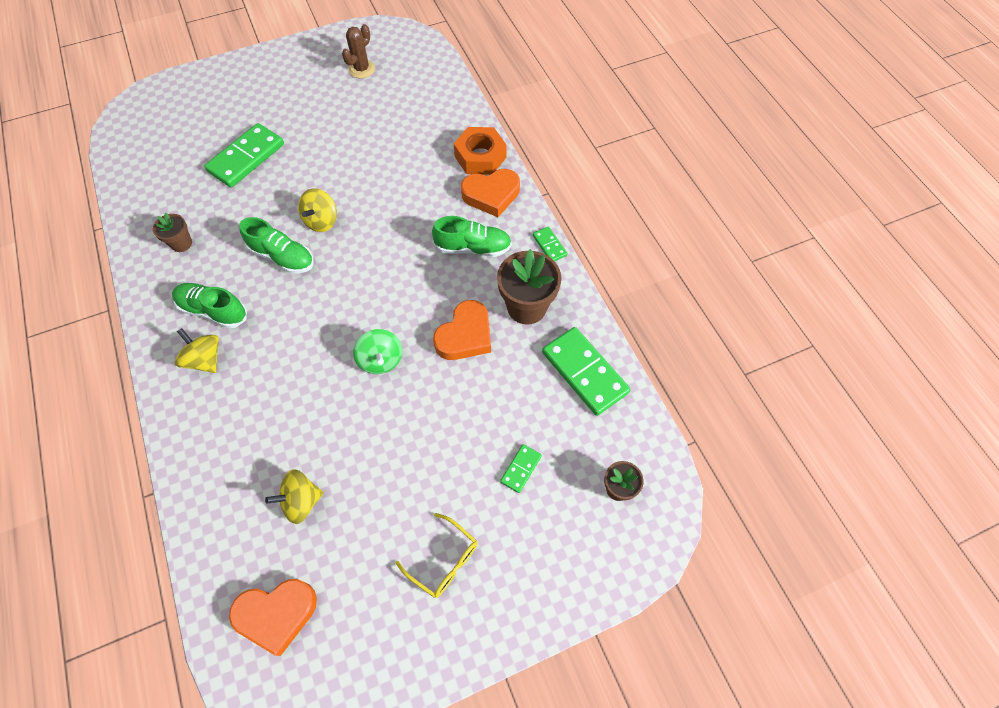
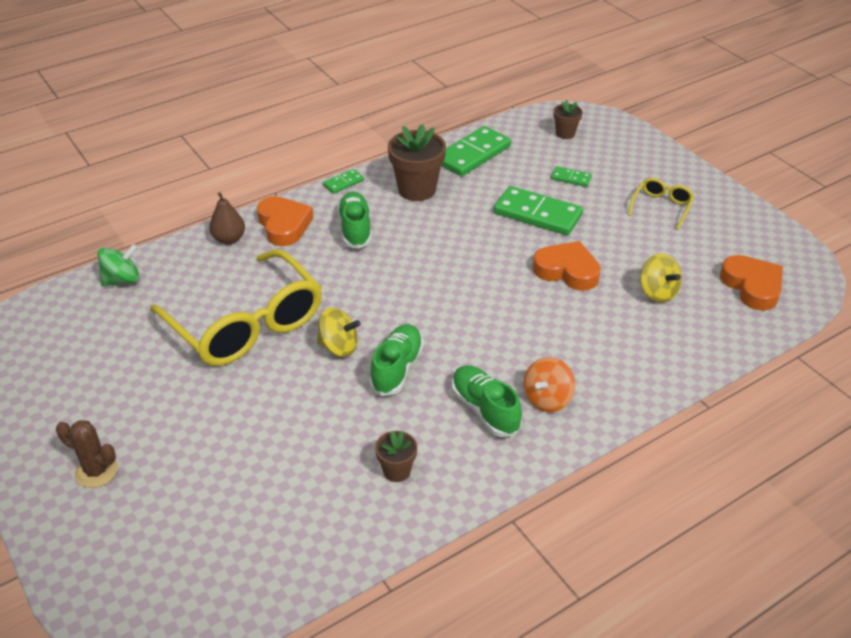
camera: 100 degrees left, 20 degrees down
(205, 359) = (547, 399): yellow spinning top -> orange spinning top
(213, 310) = (485, 409): green shoe -> green shoe turned 135 degrees clockwise
(246, 158) = (241, 445): green domino -> green domino (537, 214)
(362, 69) = (68, 363): brown cactus -> brown cactus (96, 471)
(368, 165) = (247, 324): none -> yellow glasses
(381, 360) = (501, 269): green spinning top -> green spinning top (122, 280)
(465, 335) = (458, 221): orange heart -> orange heart (567, 271)
(480, 157) = (229, 239): orange nut -> brown pear

